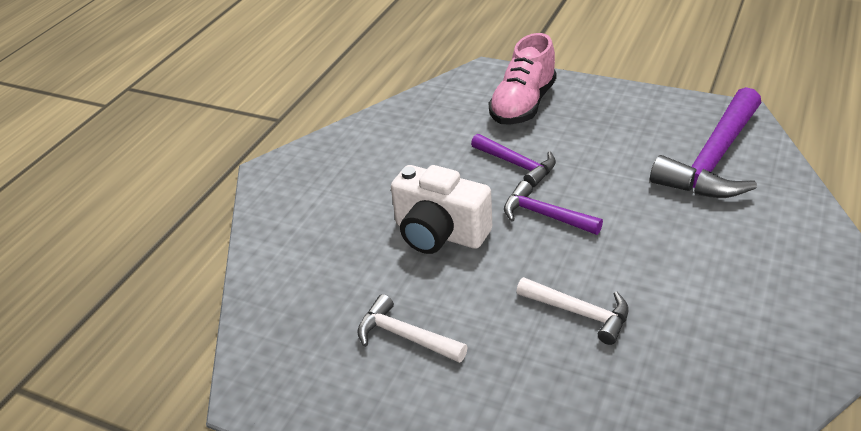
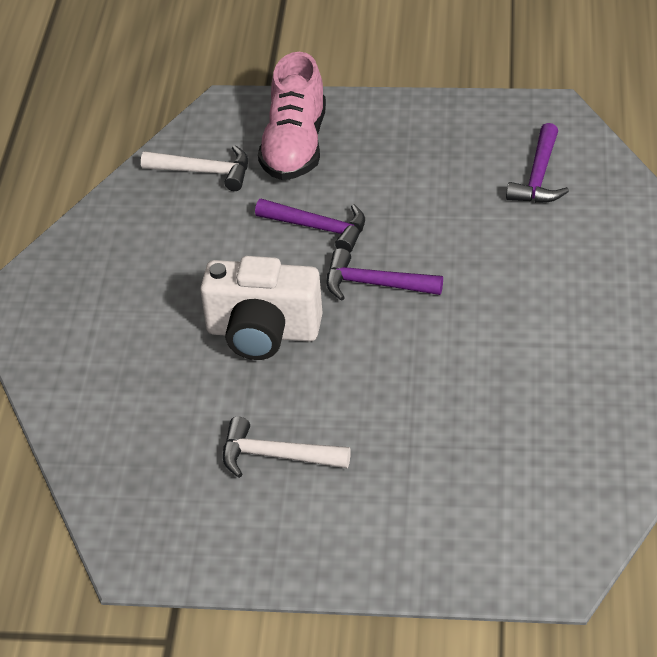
camera: 20 degrees left, 5 degrees up
(579, 313) = (451, 386): white hammer -> white hammer (204, 172)
(713, 160) = (538, 177): purple hammer -> purple hammer, size x0.55

